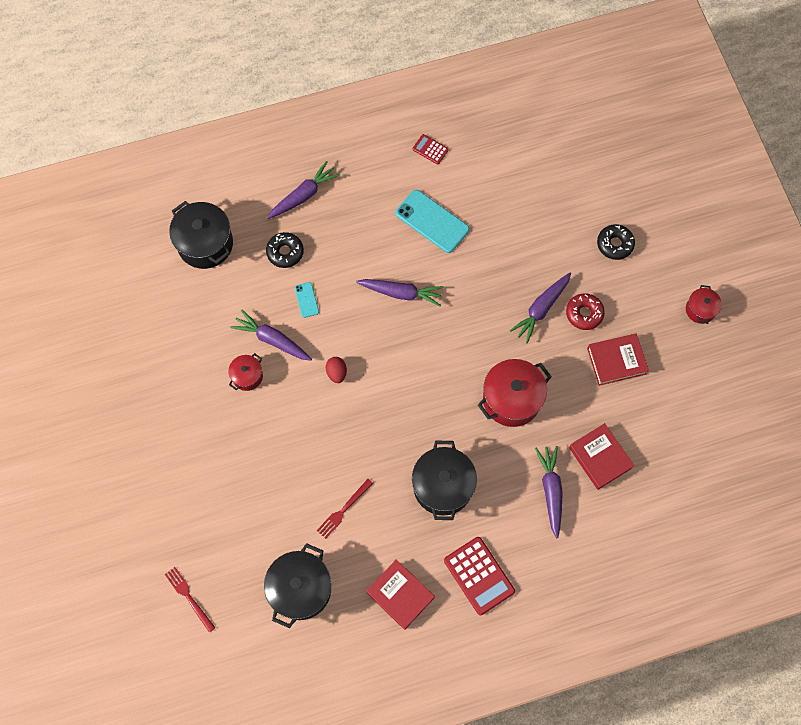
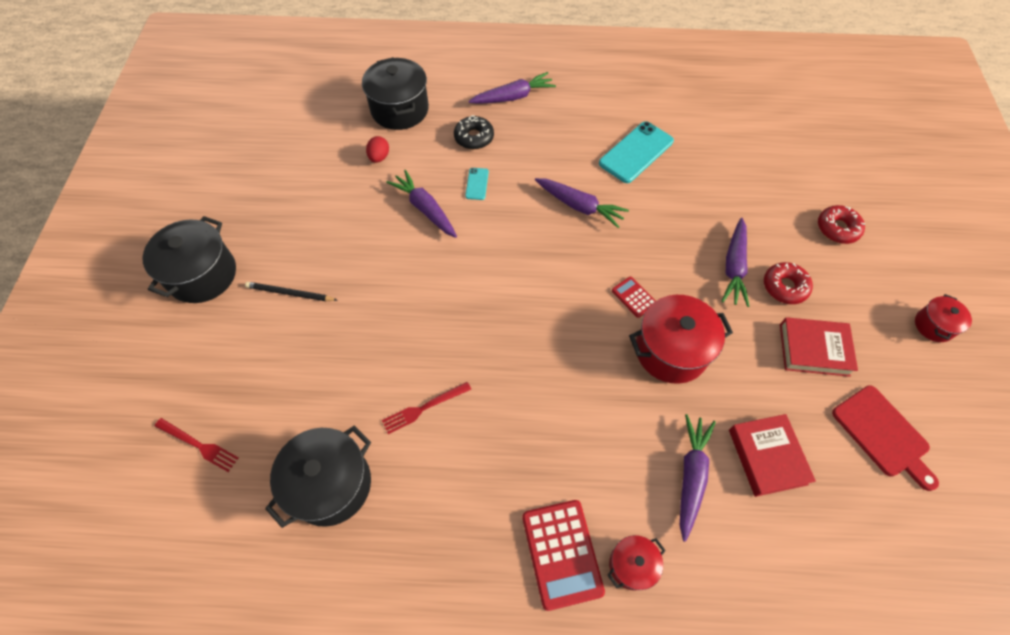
camera: 20 degrees right, 10 degrees down
(189, 597) = (198, 445): red fork -> red fork turned 135 degrees clockwise
(196, 455) = (290, 293): none -> black pencil
(247, 376) = (383, 234): red pot -> red pot (632, 565)
(336, 372) = (479, 260): red egg -> red egg (379, 157)
(400, 595) = (450, 540): red book -> none
(430, 149) = (655, 93): red calculator -> red calculator (634, 297)
(432, 221) = (636, 152): turquoise phone -> turquoise phone turned 75 degrees clockwise
(443, 486) = (554, 422): black pot -> black pot (202, 275)
(541, 309) = (734, 267): purple carrot -> purple carrot turned 45 degrees counterclockwise
(614, 244) = (837, 228): black donut -> red donut
(676, 412) = (882, 434): none -> red cutting board

